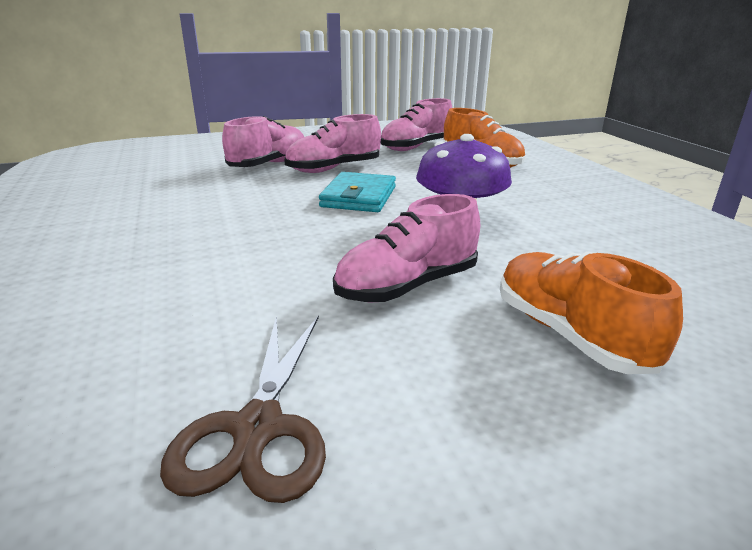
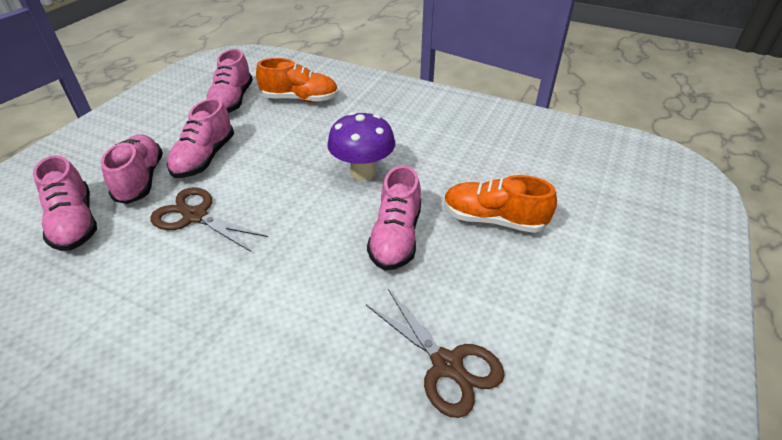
camera: 45 degrees left, 15 degrees up
(191, 169) = (75, 223): none -> pink shoe
(264, 195) = (195, 216): none -> brown scissors
(359, 197) = (267, 179): turquoise wallet -> none

